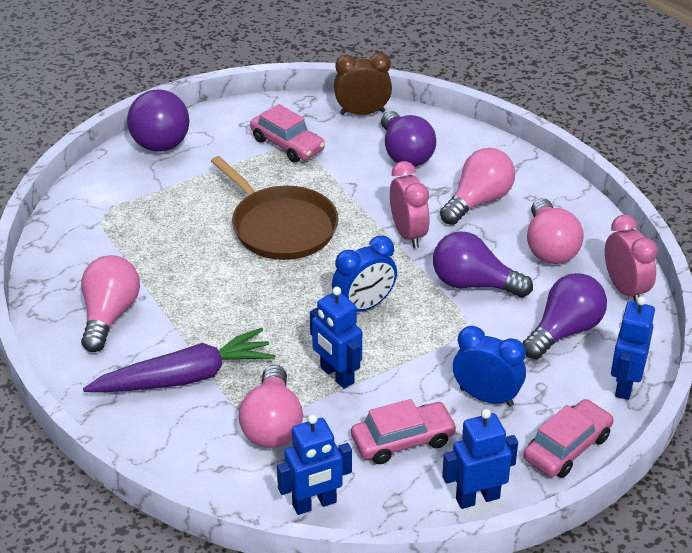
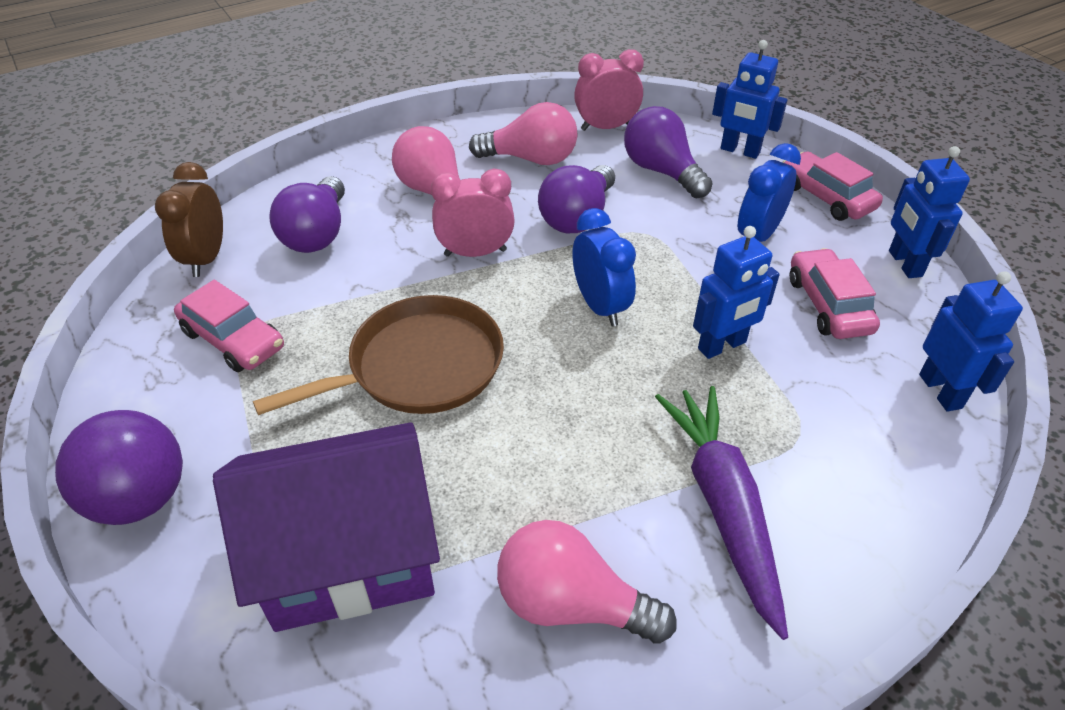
camera: 80 degrees left, 5 degrees up
(131, 227) = (349, 557): none -> purple house
(272, 425) = (812, 416): pink light bulb -> none
(287, 144) = (233, 339): pink car -> pink car turned 75 degrees clockwise
(405, 154) = (317, 234): purple light bulb -> purple light bulb turned 105 degrees clockwise

